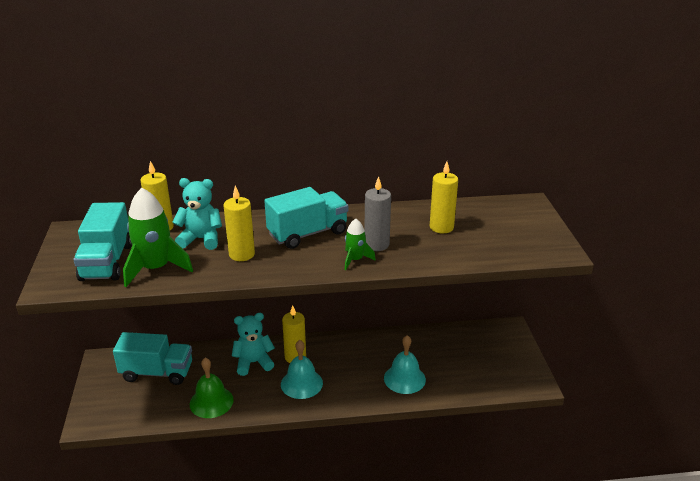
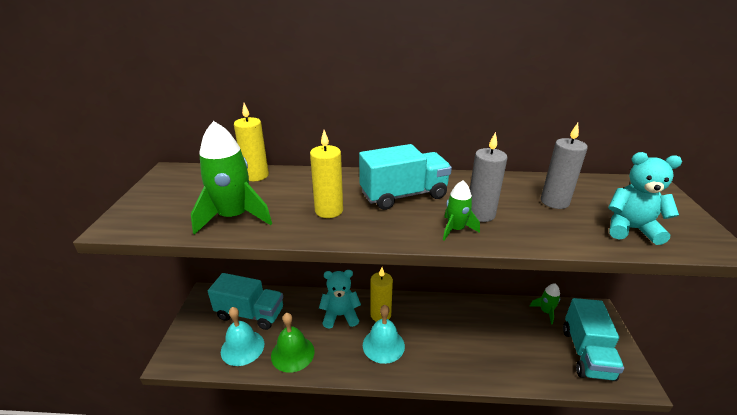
camera: 10 degrees right, 0 degrees up
(107, 262) = (188, 205): turquoise truck -> turquoise truck (586, 353)
(201, 239) = (291, 191): turquoise teddy bear -> turquoise teddy bear (630, 229)
(404, 378) = (489, 355): turquoise bell -> turquoise bell (242, 347)
(441, 227) = (554, 202): yellow candle -> grey candle
(460, 335) = (545, 311): none -> green rocket

